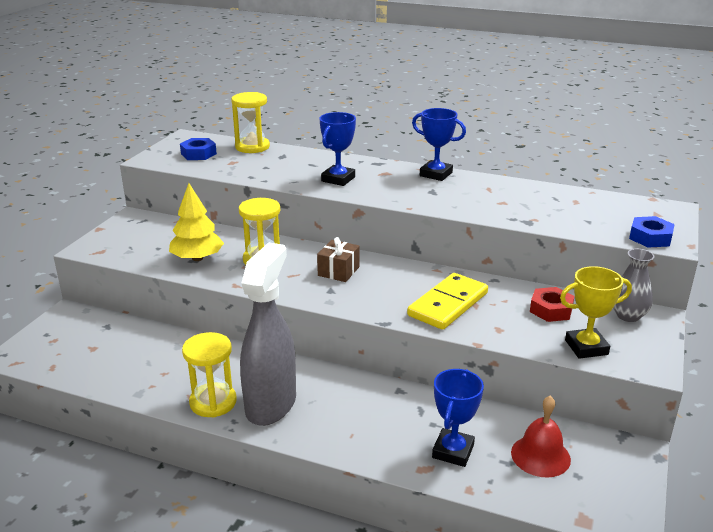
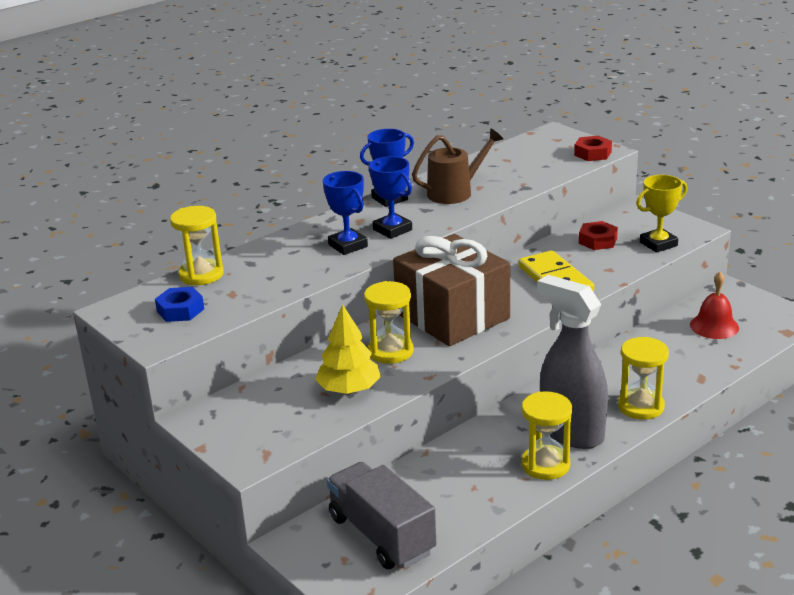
camera: 60 degrees left, 0 degrees up
(86, 347) = (381, 535): none -> grey truck
(338, 271) = (452, 316): brown gift -> brown gift, size x2.39
(341, 437) = (640, 406): none -> yellow hourglass
(453, 451) = (688, 360): blue trophy -> blue trophy (392, 230)
(479, 195) = (455, 192): none -> brown watering can
(586, 347) = (658, 244): yellow trophy -> yellow trophy turned 45 degrees clockwise
(628, 316) = (628, 216): grey vase -> none
(650, 237) = (592, 153): blue nut -> red nut

